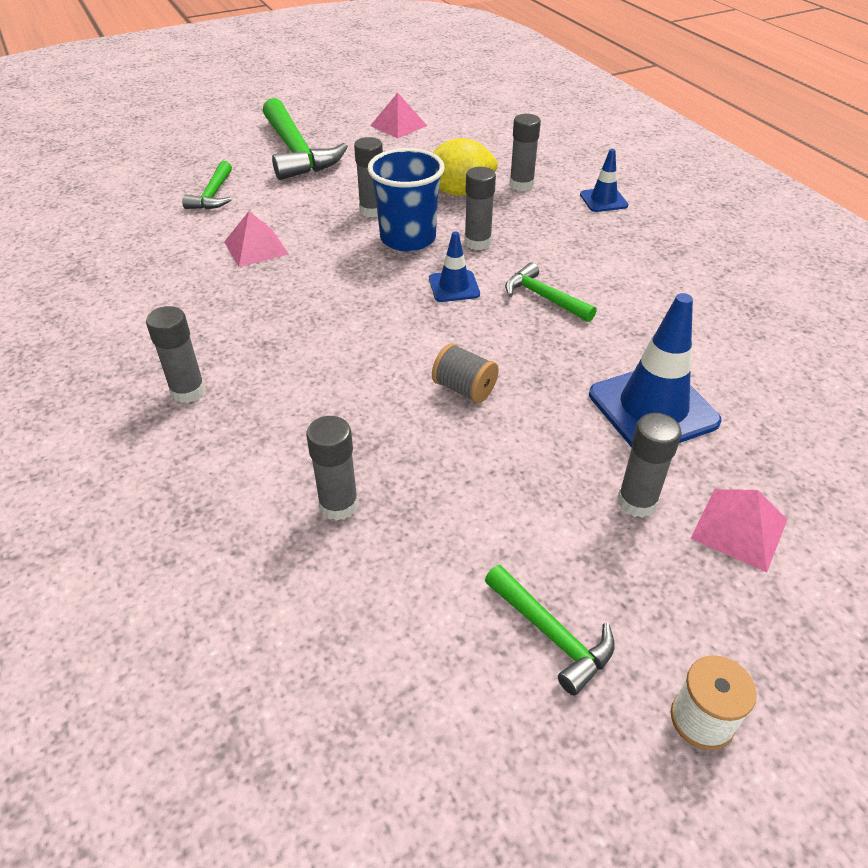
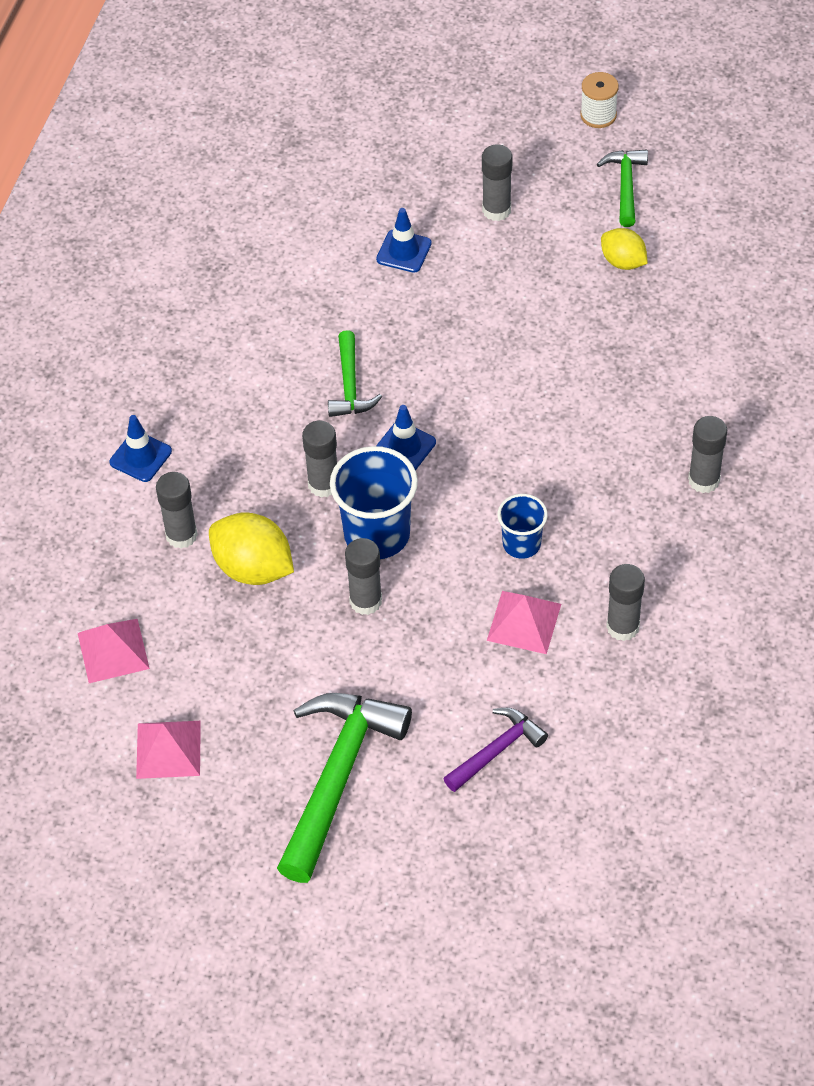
camera: 135 degrees left, 10 degrees up
(213, 195) = (497, 750): green hammer -> purple hammer
(302, 281) = (521, 544): none -> blue cup
(338, 505) = (671, 323): grey glue stick -> grey glue stick (622, 627)
(452, 535) = (623, 262): none -> yellow lemon
(464, 389) = (508, 348): grey spool -> none
(653, 408) = (404, 251): blue traffic cone -> blue traffic cone, size x0.54
(739, 529) = (461, 162): pink pyramid -> pink pyramid (113, 650)

